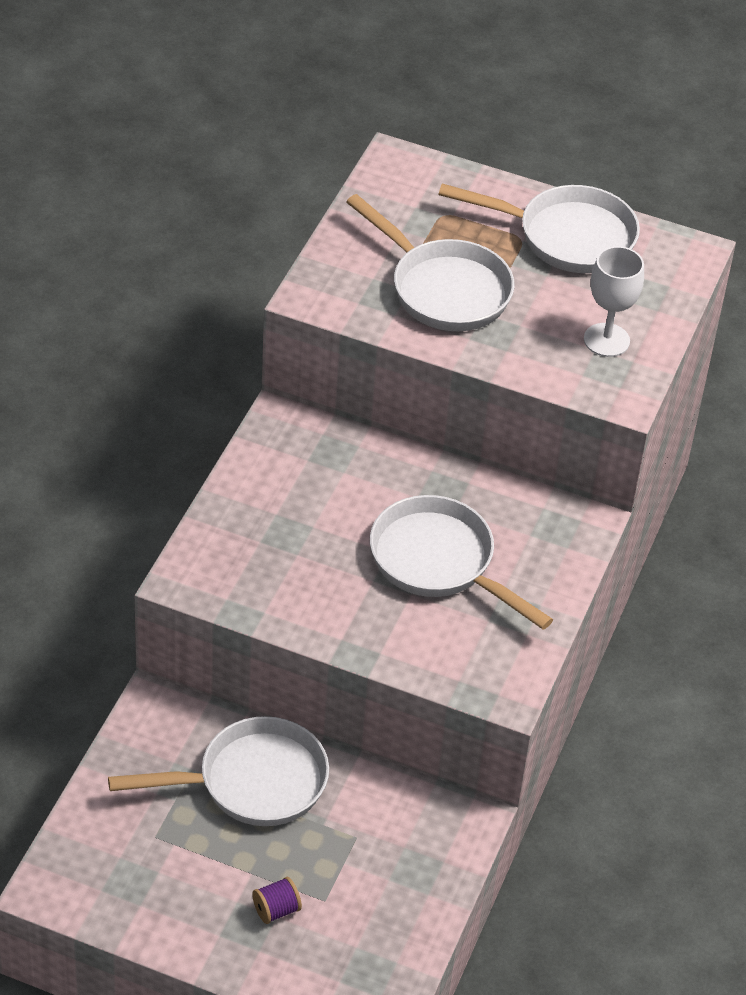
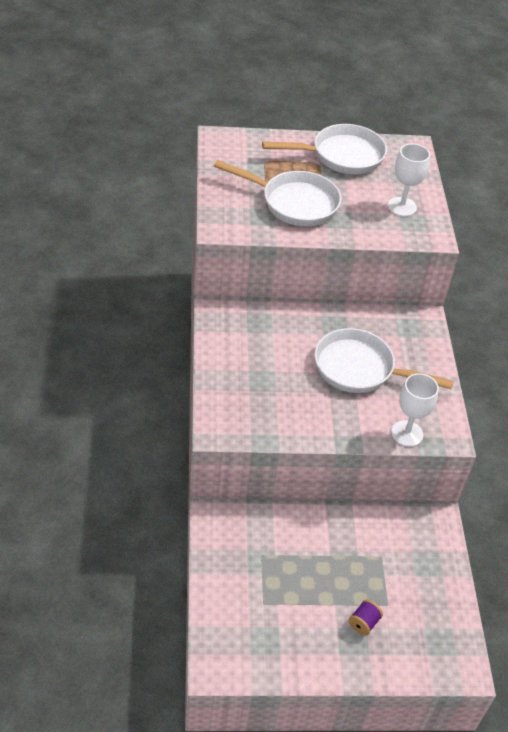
camera: 25 degrees left, 0 degrees up
(252, 782) = (301, 544): white pan -> none
(448, 671) = (407, 433): none -> white goblet

